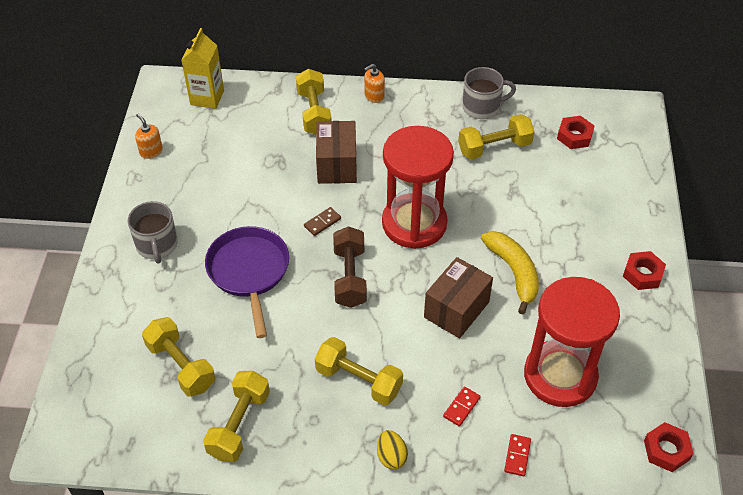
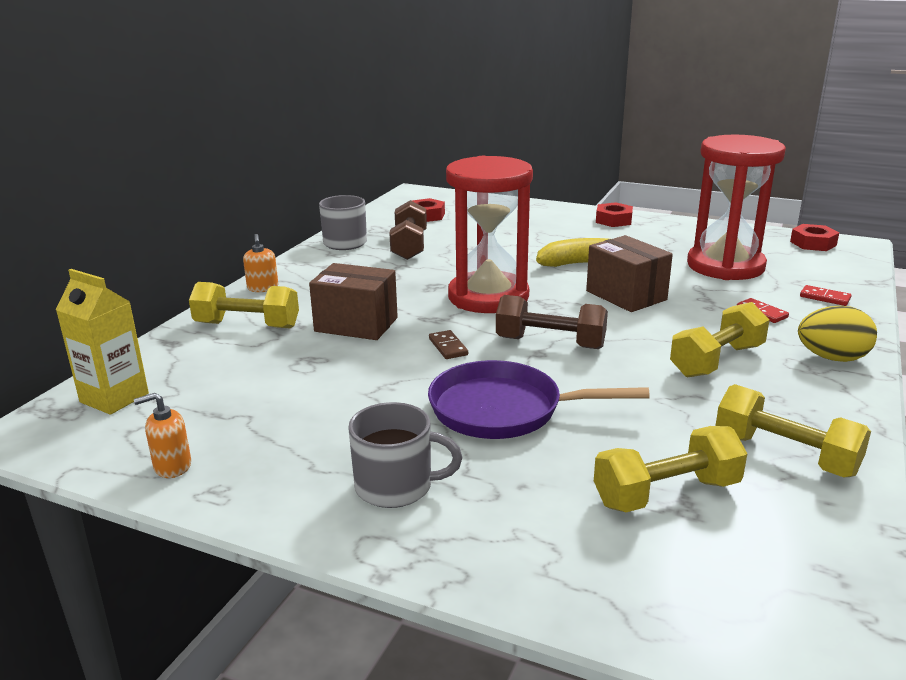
camera: 70 degrees left, 25 degrees down
(391, 456) = (832, 358): yellow egg -> yellow egg, size x1.50
(494, 147) = (409, 246): yellow dumbbell -> brown dumbbell

